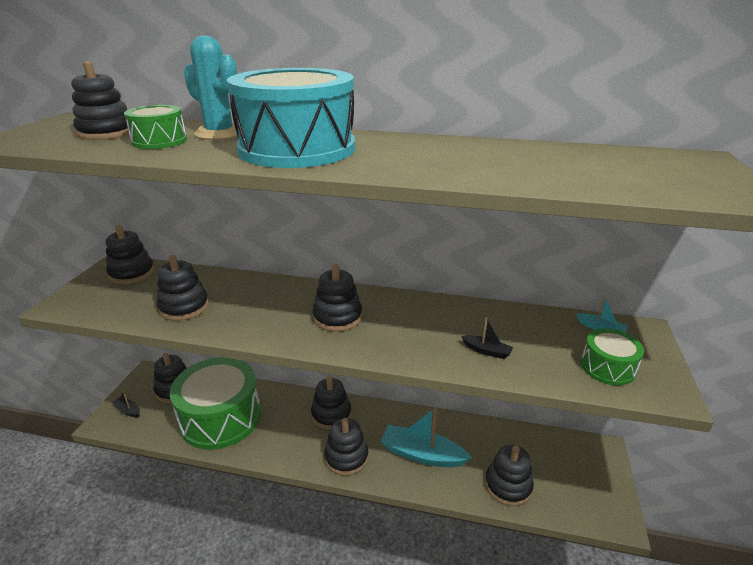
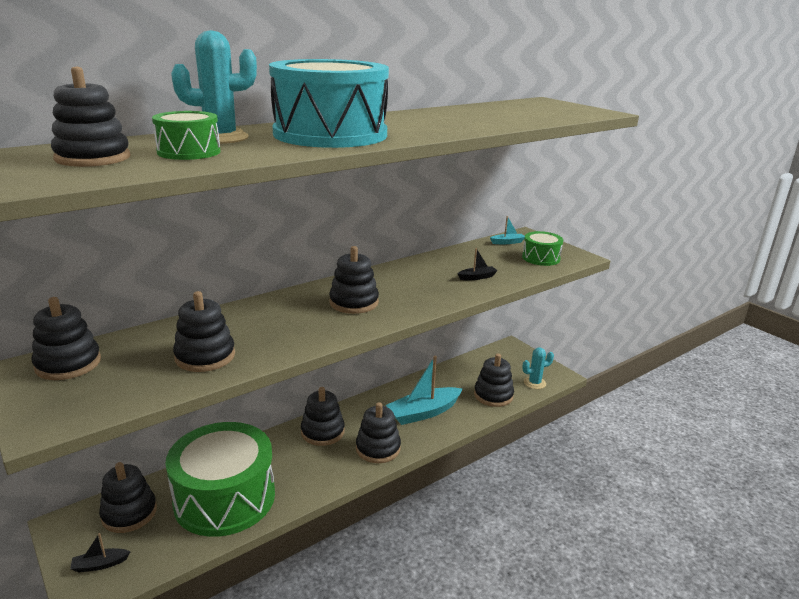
camera: 50 degrees left, 5 degrees down
(573, 506) = (534, 383): none -> turquoise cactus

